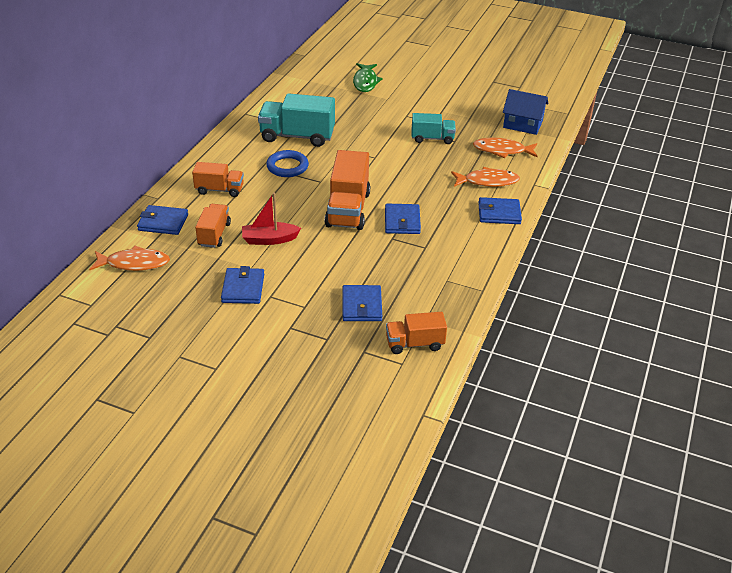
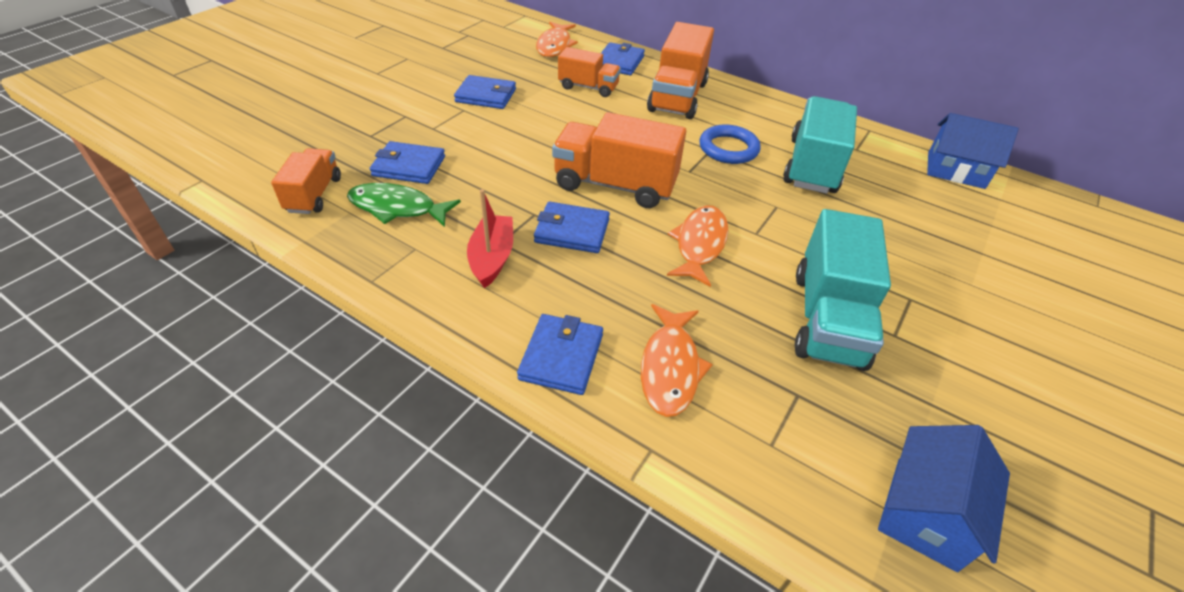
camera: 100 degrees right, 5 degrees up
(219, 190) = (677, 97): orange truck -> orange truck, size x1.67
(269, 239) = (567, 119): red boat -> red boat (492, 258)
(284, 90) = (955, 170): none -> blue house
(365, 82) = (1029, 265): green fish -> green fish (397, 208)
(432, 138) = (828, 318): turquoise truck -> turquoise truck, size x1.67
(502, 151) = (791, 427): orange fish -> orange fish (699, 244)

